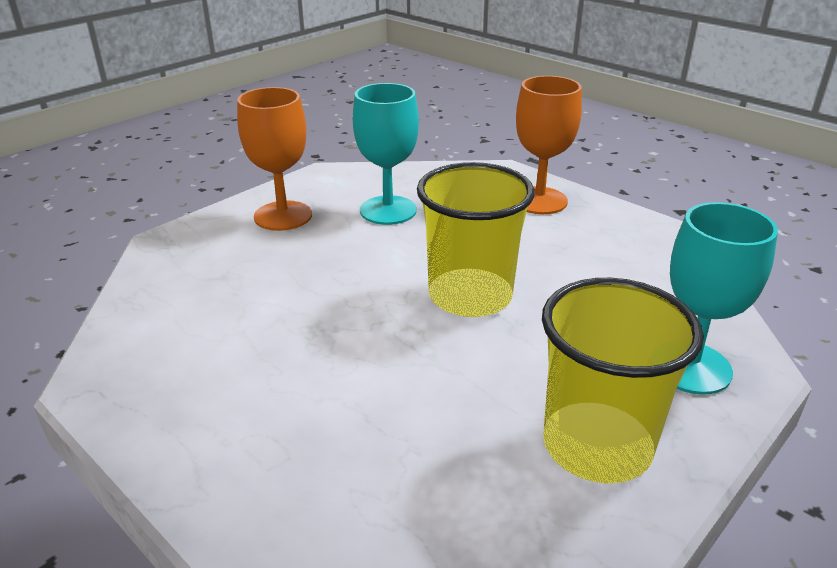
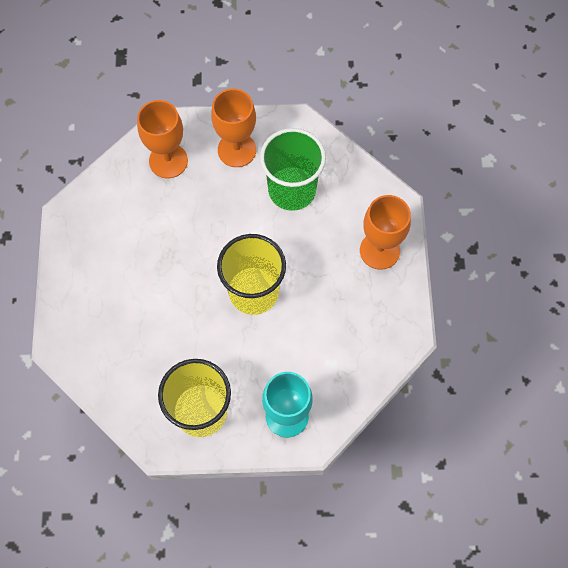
camera: 45 degrees right, 35 degrees up
(204, 261) = (168, 161): none -> orange goblet
(388, 210) = (292, 190): turquoise goblet -> green cup

